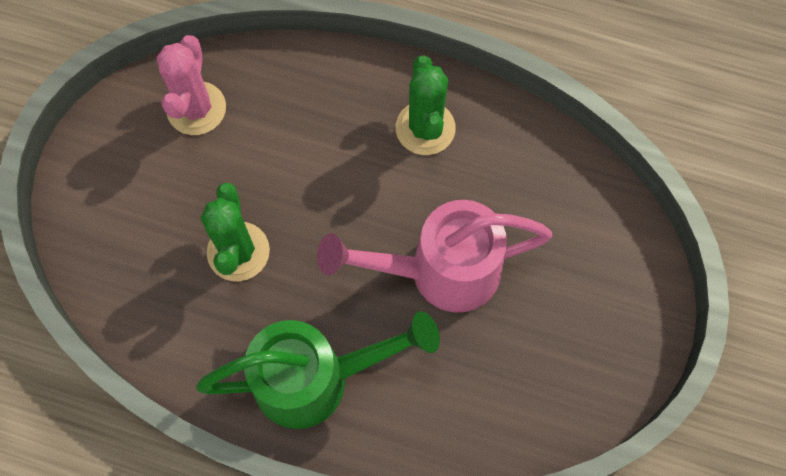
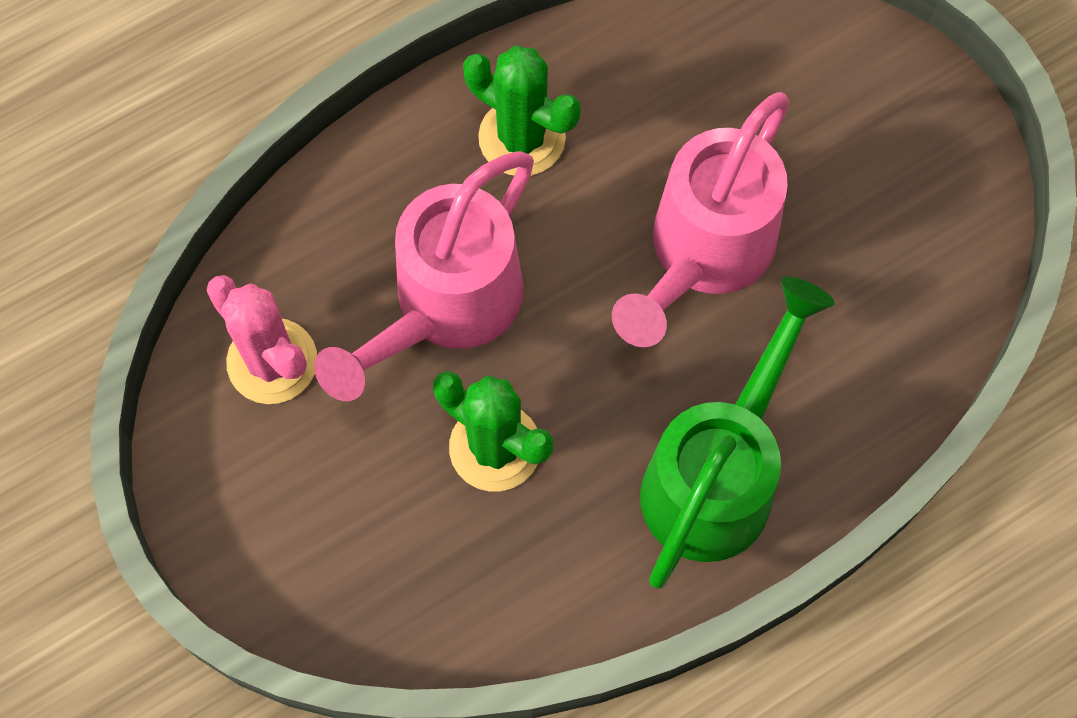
camera: 50 degrees left, 0 degrees up
(295, 166) = (445, 308): none -> pink watering can

